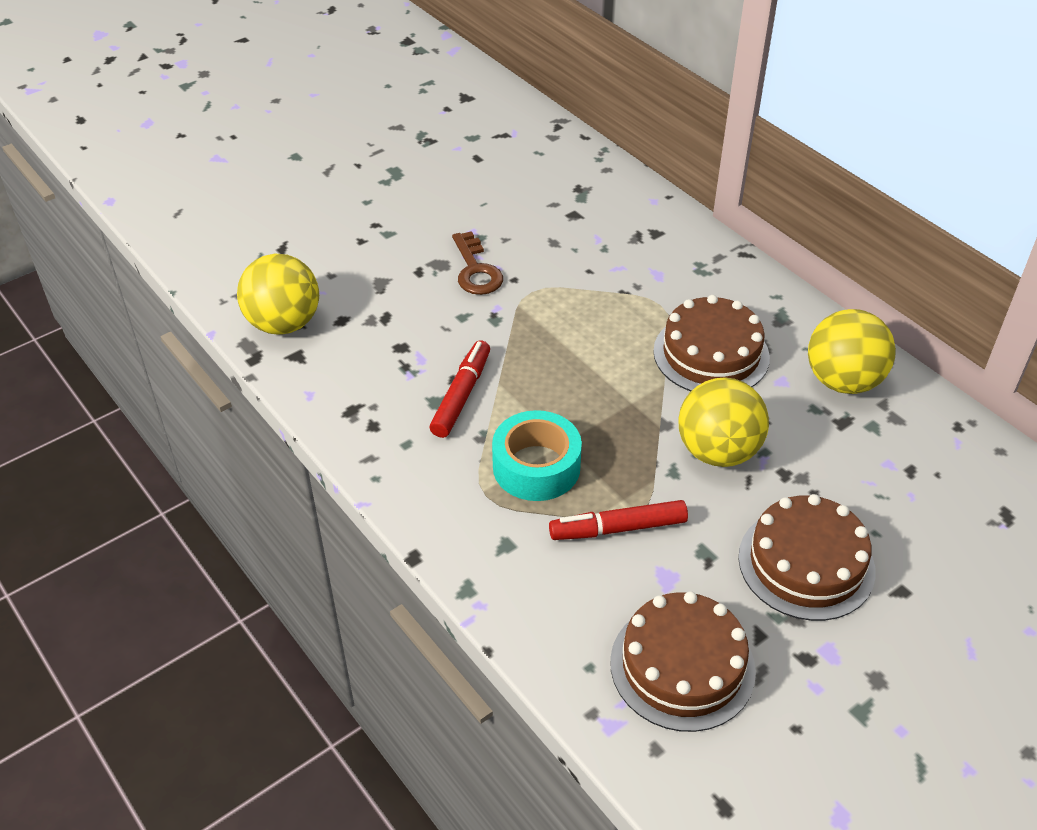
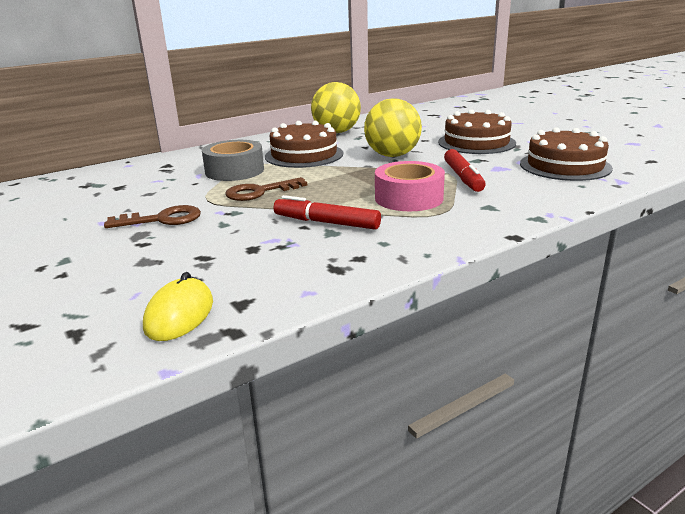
camera: 85 degrees left, 20 degrees down
(284, 324) = (179, 314): yellow ball -> yellow mouse
(536, 466) = (409, 198): turquoise tape -> pink tape
(557, 330) = (260, 192): none -> brown key
(635, 296) = (234, 171): none -> grey tape

